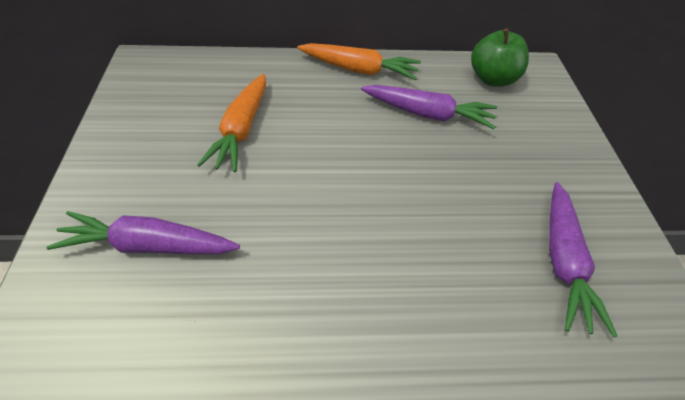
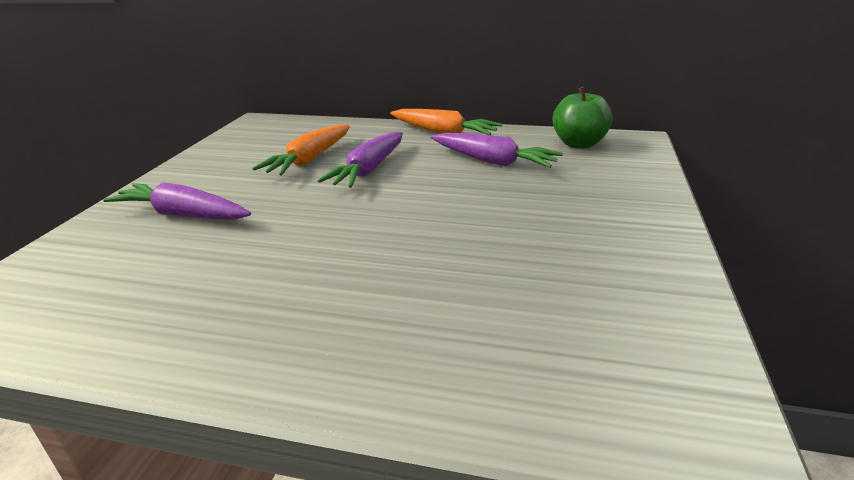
camera: 20 degrees right, 20 degrees down
(563, 262) = (574, 266): purple carrot -> purple carrot (369, 170)

